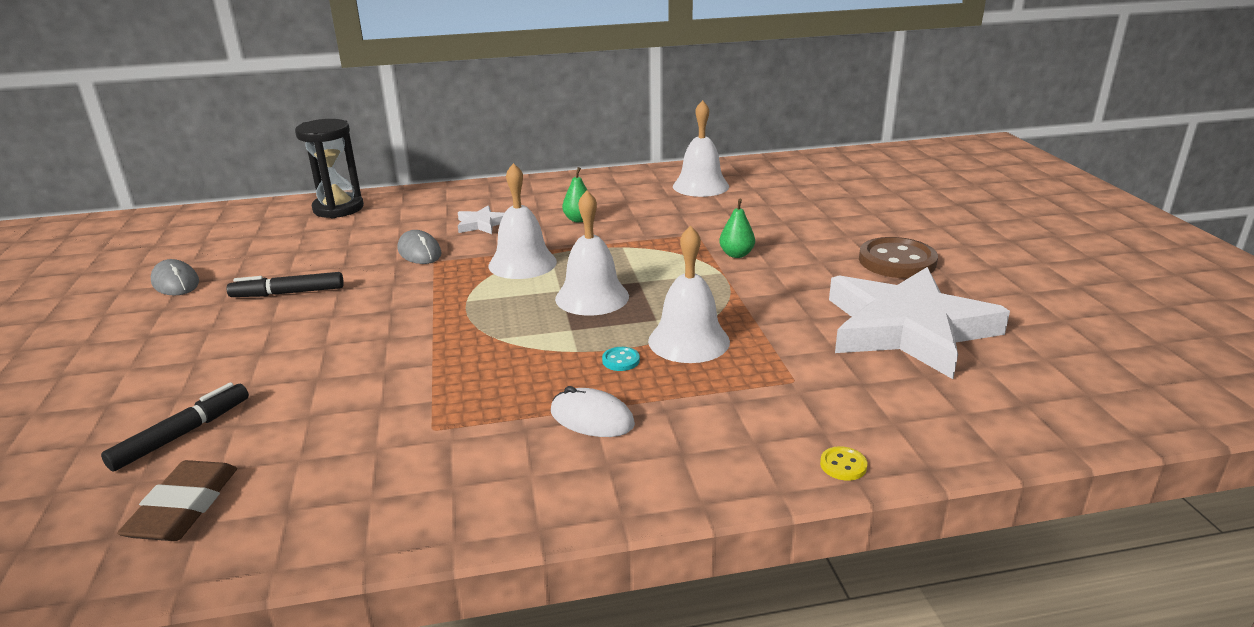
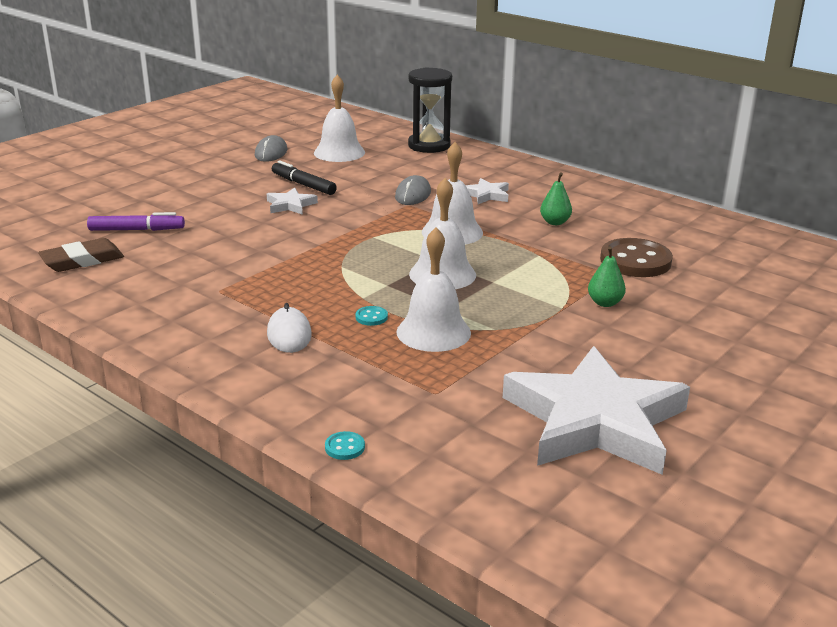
camera: 50 degrees right, 0 degrees up
(181, 434) = (136, 230): black marker -> purple marker
(318, 316) = (290, 205): none -> white star
(700, 186) = (711, 243): white bell -> white bell (339, 152)
(843, 465) = (345, 447): yellow button -> turquoise button
(897, 261) = (724, 380): brown button -> brown button (635, 261)

